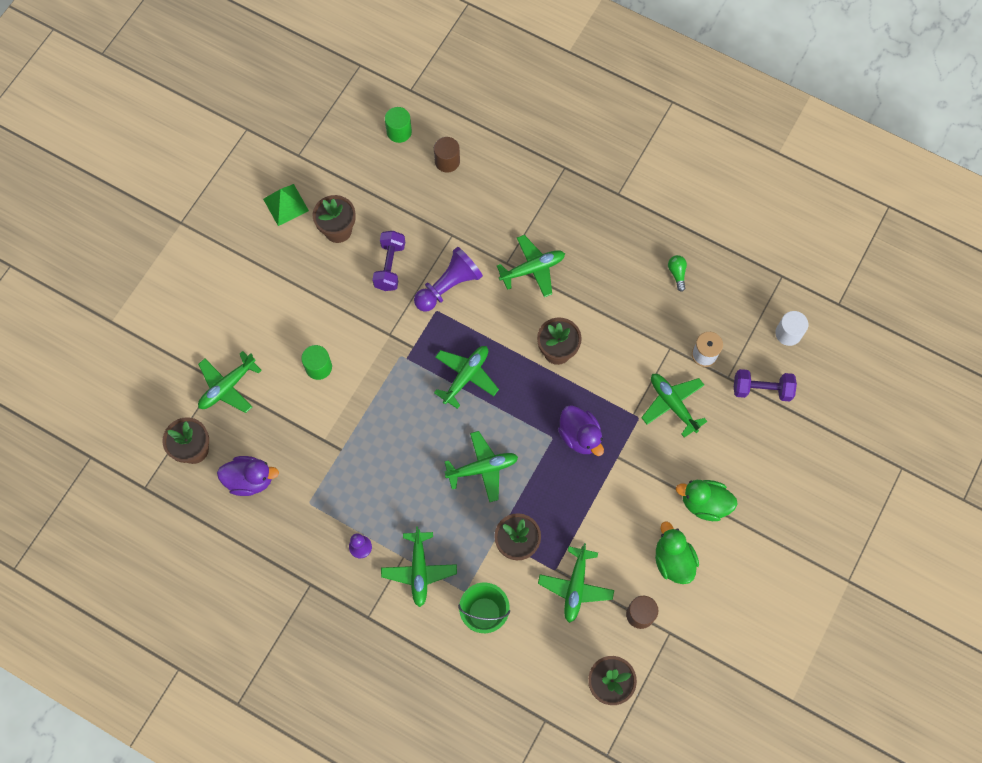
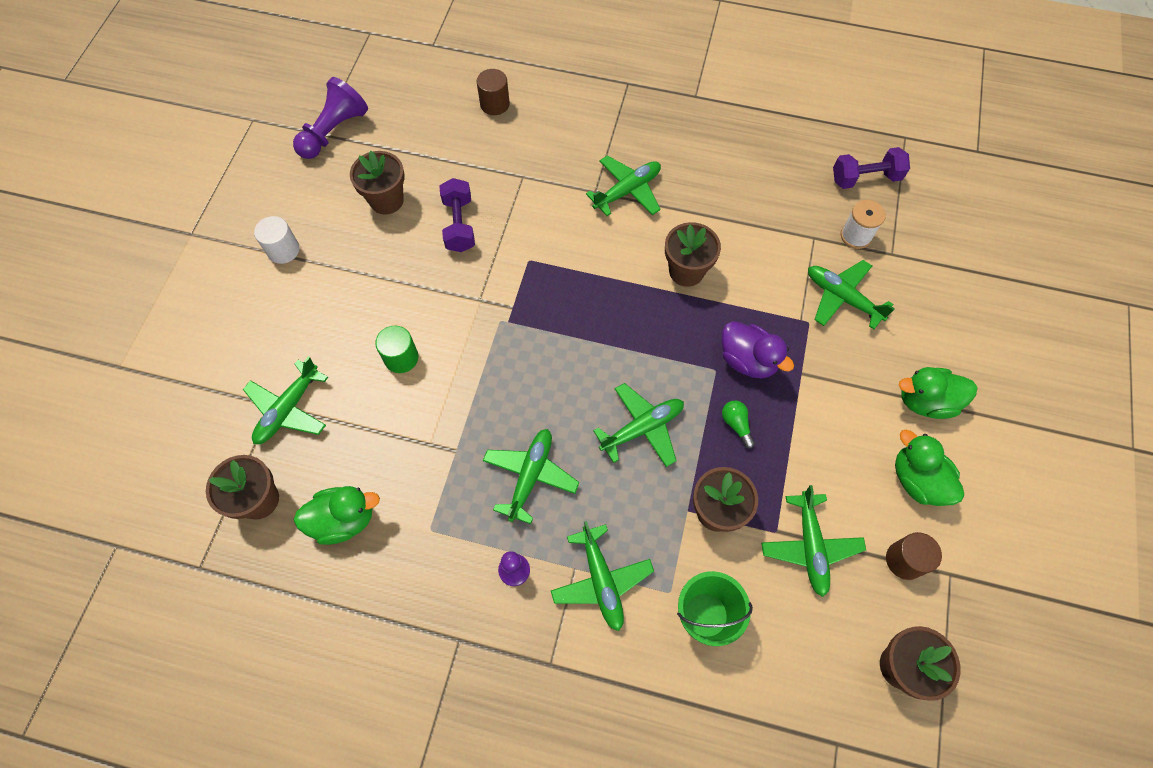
camera: 15 degrees left, 5 degrees down
(250, 480) = (344, 520): purple duck -> green duck
(286, 204) = (317, 187): green pyramid -> none
(399, 132) = (431, 86): green cylinder -> none
(448, 286) = (535, 231): purple pawn -> purple pawn (334, 131)
(466, 376) = (587, 325): green plane -> green plane (530, 476)
(677, 273) = (791, 160): green light bulb -> green light bulb (736, 425)
(761, 389) = (935, 257): purple dumbbell -> purple dumbbell (865, 178)
(788, 333) = (938, 192): white cylinder -> white cylinder (283, 250)

